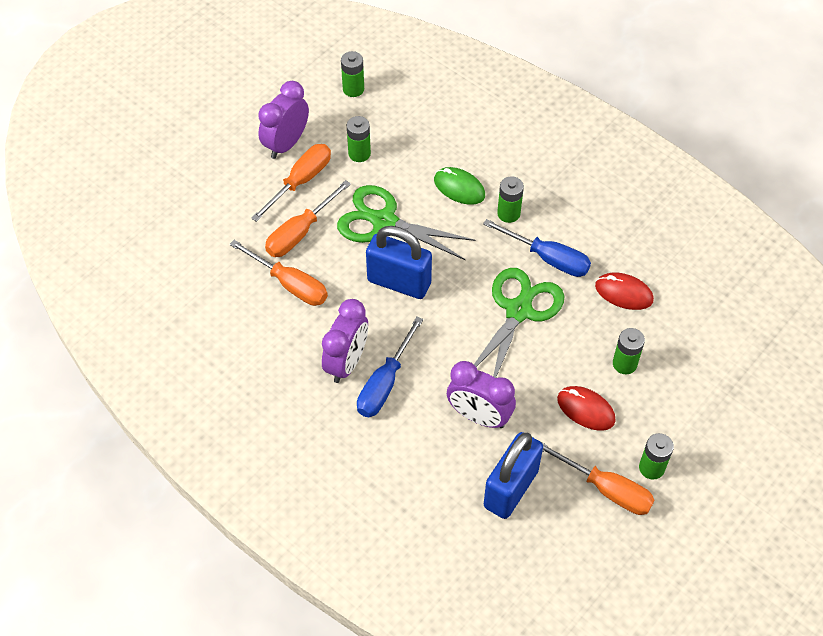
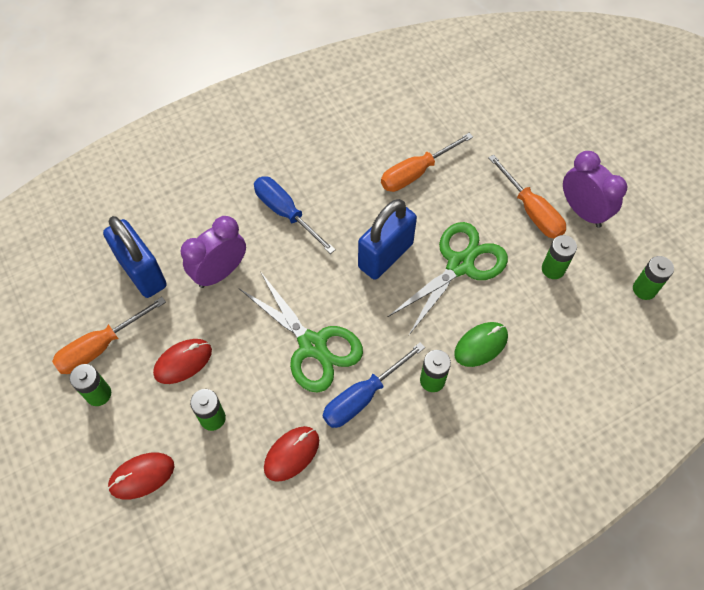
camera: 110 degrees right, 5 degrees up
(300, 232) = (470, 195): orange screwdriver -> none
(347, 362) = (318, 192): purple clock -> none
(702, 397) = (142, 476): none -> red mouse

